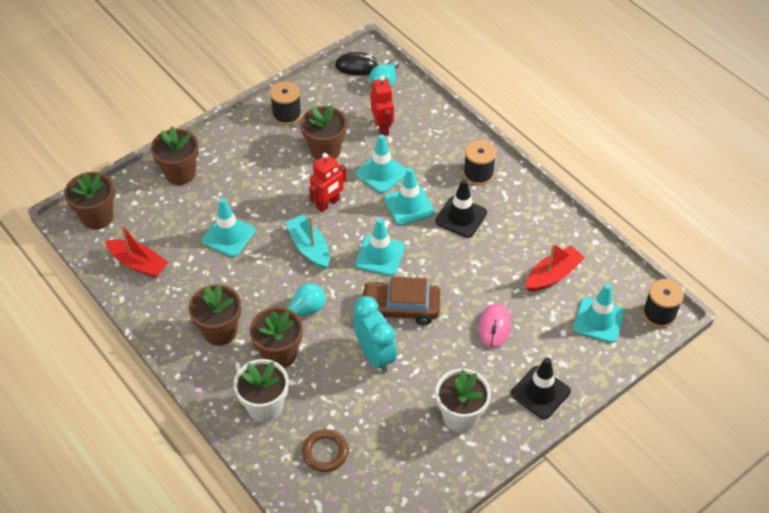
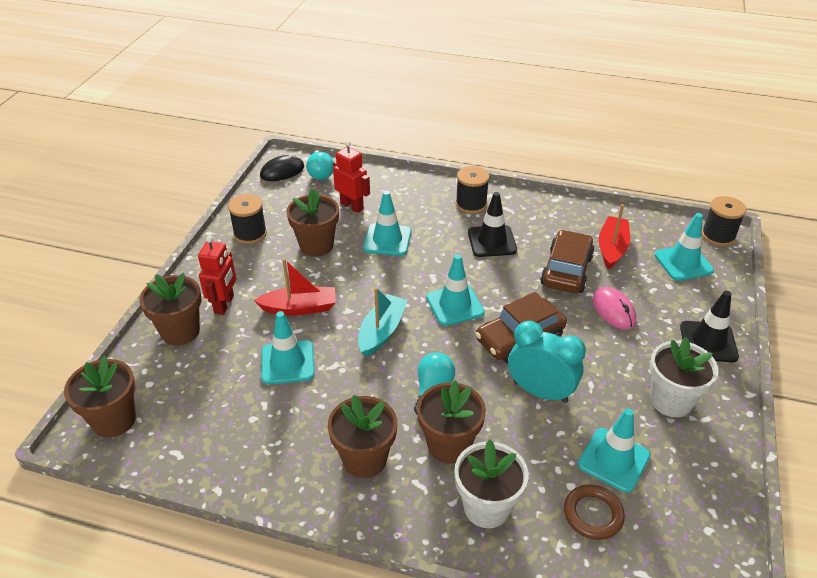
camera: 35 degrees left, 10 degrees down
(138, 264) = (207, 442): red boat -> red boat (299, 308)
(309, 247) = (381, 331): turquoise boat -> turquoise boat turned 90 degrees clockwise
(328, 204) = (362, 286): red robot -> red robot (224, 304)
(409, 206) = (438, 253): turquoise traffic cone -> turquoise traffic cone (613, 460)
(494, 274) = (566, 270): none -> brown car

